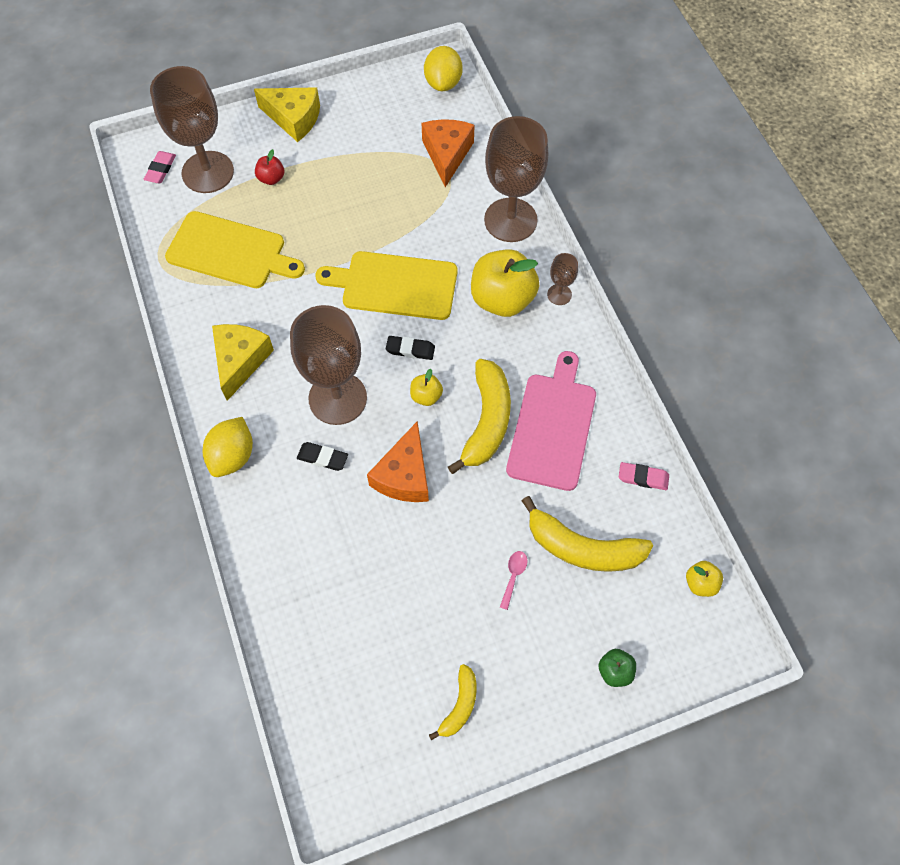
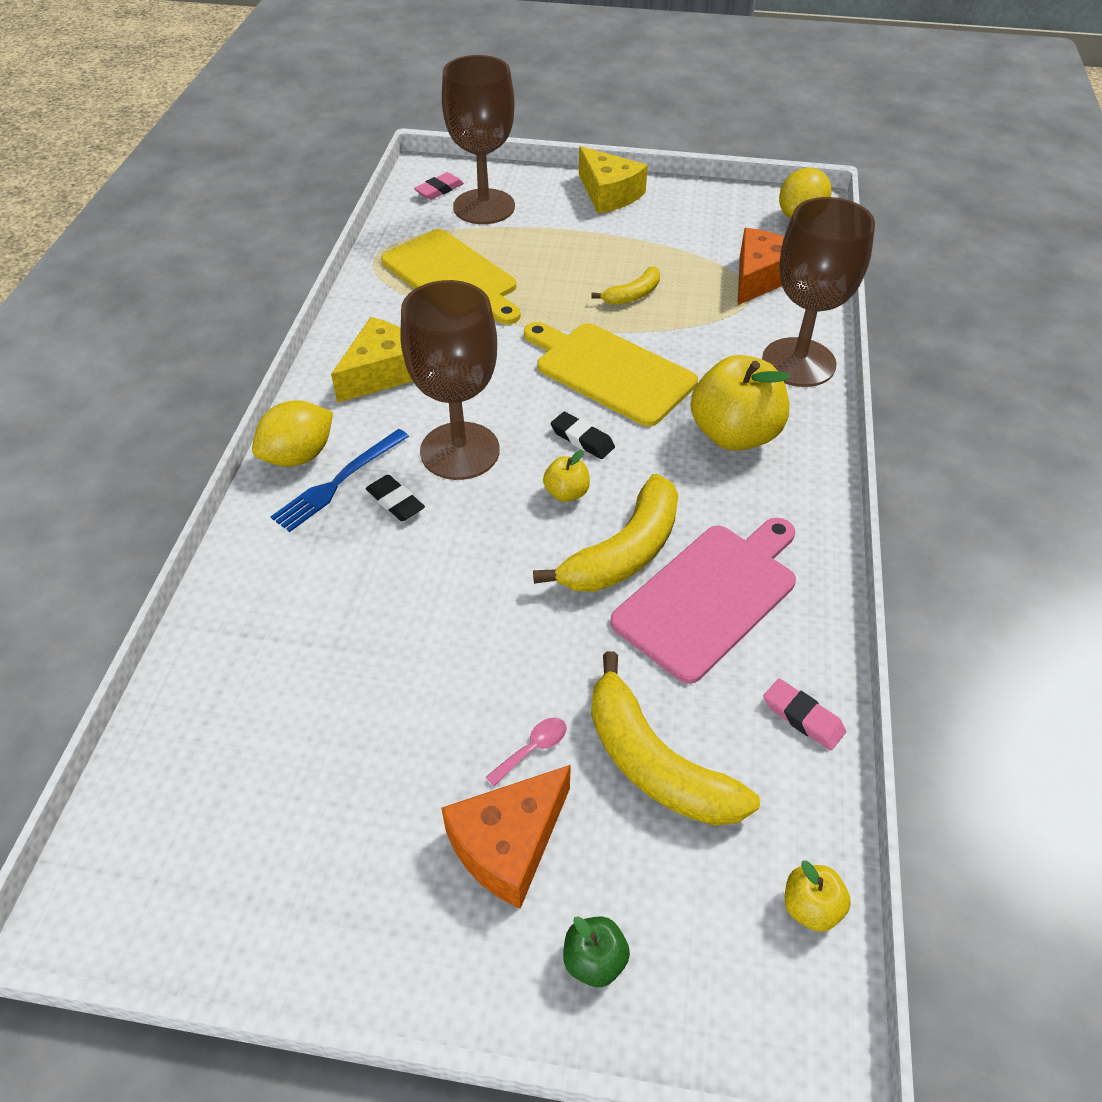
camera: 30 degrees right, 15 degrees down
(271, 178) = (545, 233): red apple -> none
(275, 462) = (338, 482): none -> blue fork
(404, 475) = (477, 563): orange cheese -> orange cheese (508, 844)
(460, 705) = (340, 876): yellow banana -> yellow banana (632, 295)
(559, 294) = (814, 458): brown goblet -> none

